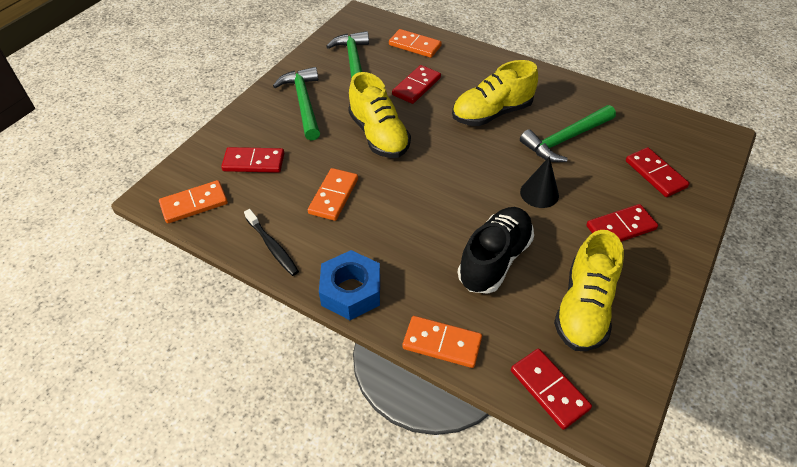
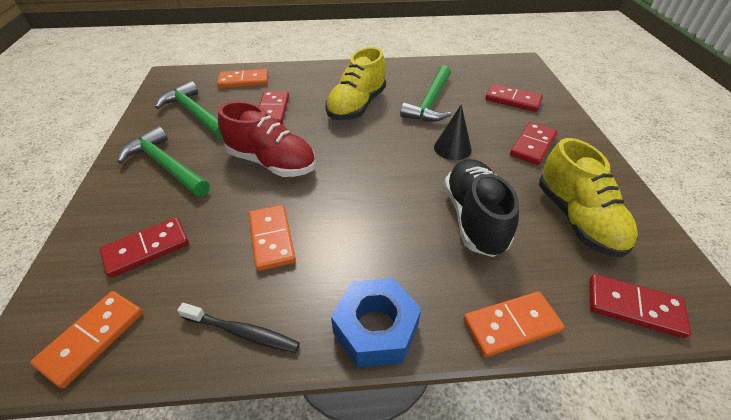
camera: 35 degrees left, 5 degrees down
(379, 135) = (272, 162): yellow shoe -> red shoe

